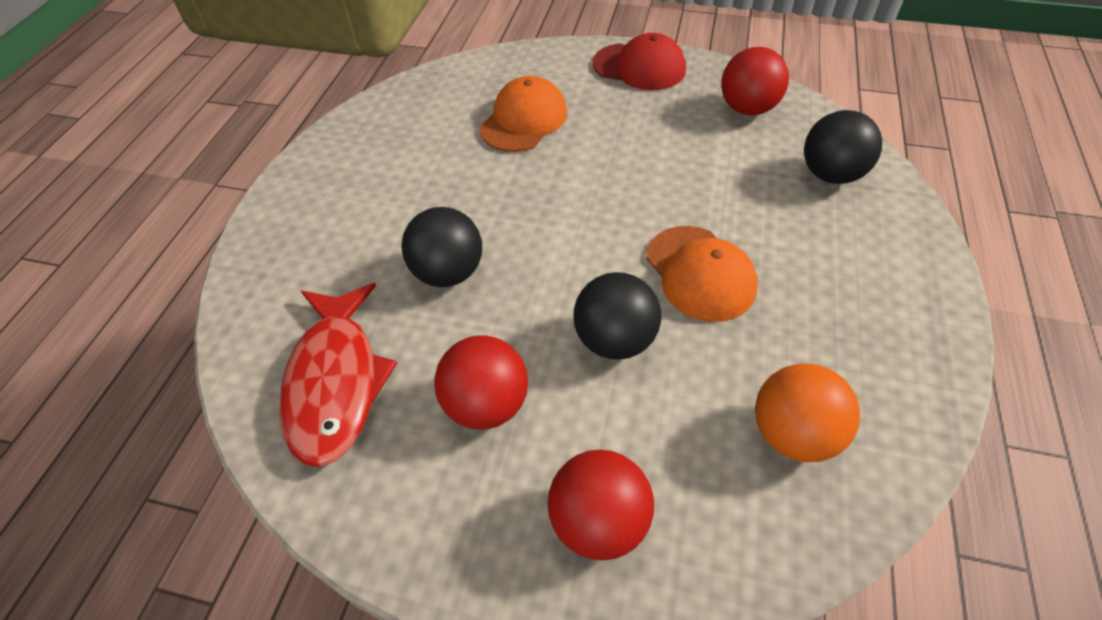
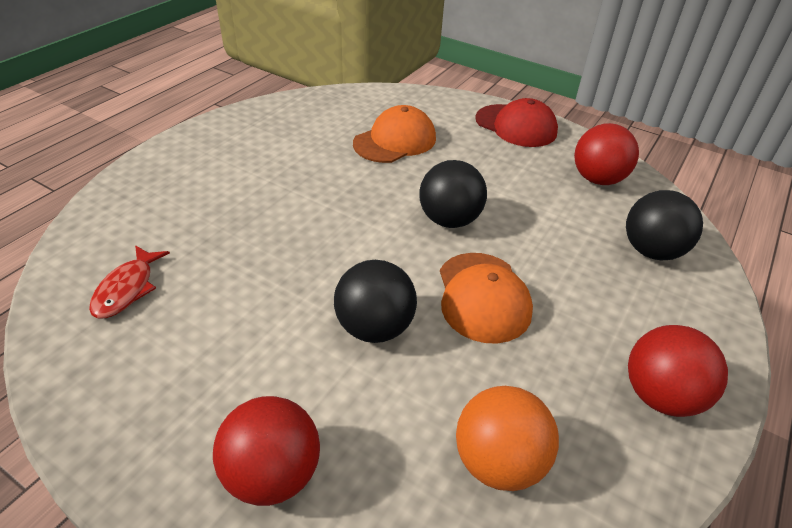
camera: 15 degrees right, 10 degrees down
(336, 382) = (127, 289): red fish -> red fish, size x0.55
(448, 272) = (266, 234): black ball -> black ball (449, 220)
(486, 404) = (235, 344): red ball -> red ball (660, 396)

